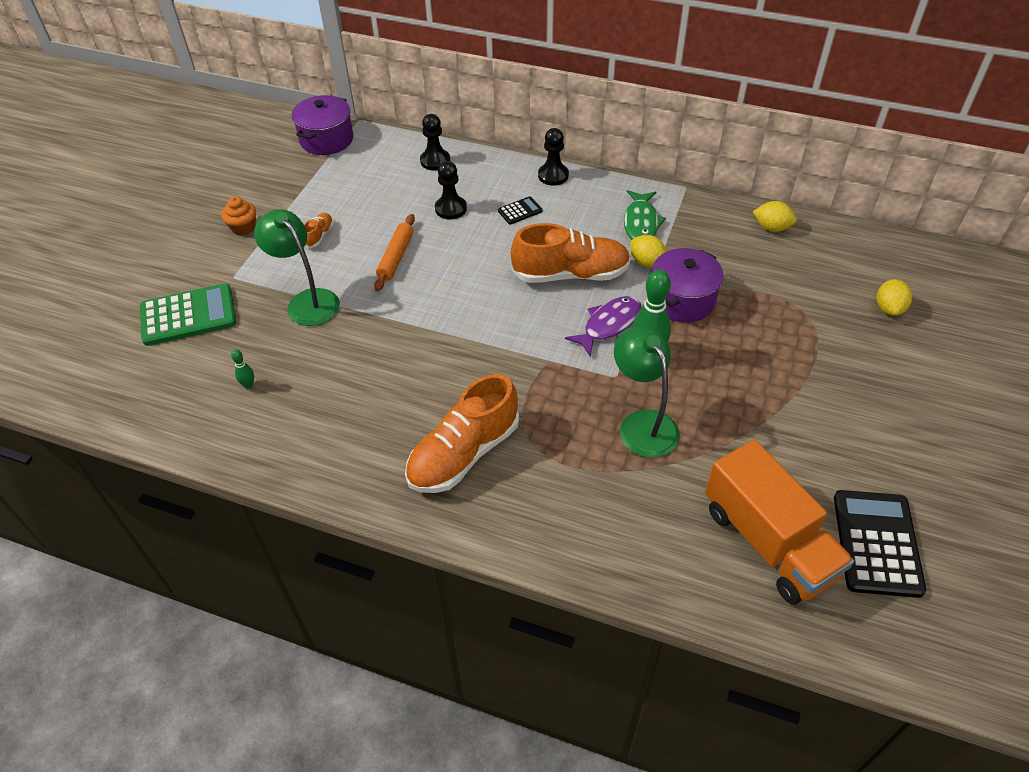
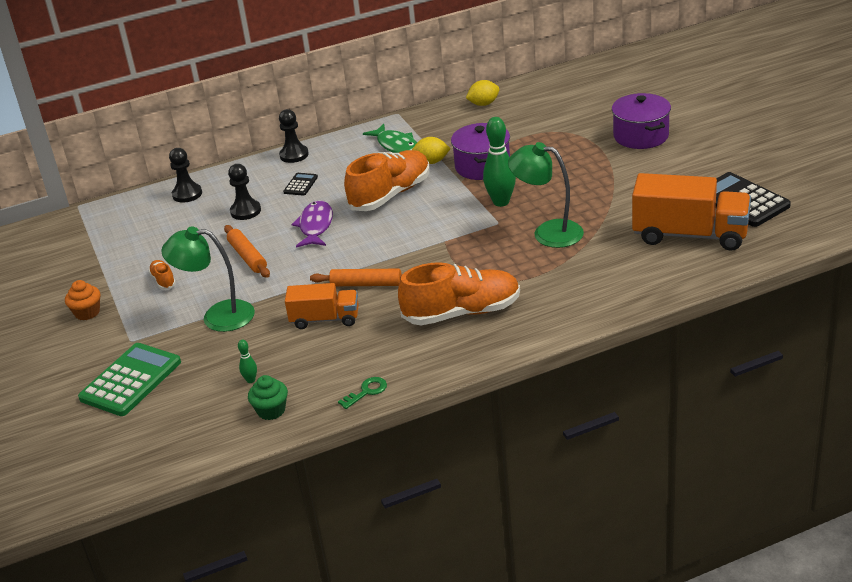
camera: 40 degrees left, 15 degrees down
(223, 428) = (271, 410): none -> green cupcake
(299, 472) = (366, 391): none -> green key
(326, 139) = (69, 230): purple pot -> purple pot (641, 136)
(365, 368) = (325, 319): none -> orange truck
(436, 357) = (366, 284): none -> orange rolling pin
(463, 453) = (462, 313): orange shoe -> orange shoe turned 105 degrees counterclockwise
(609, 325) = (455, 203): purple fish -> purple fish (315, 226)
(889, 308) = (605, 103): yellow lemon -> none

